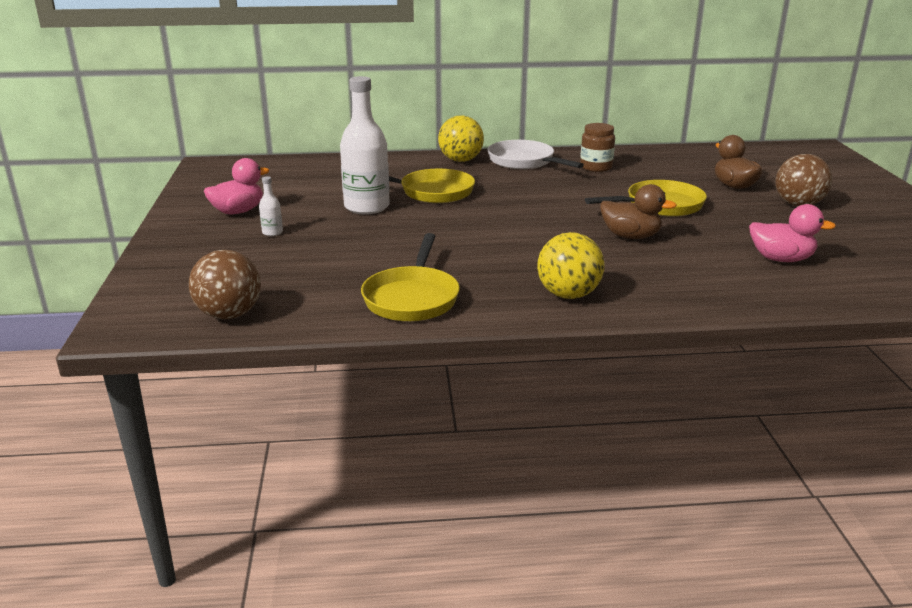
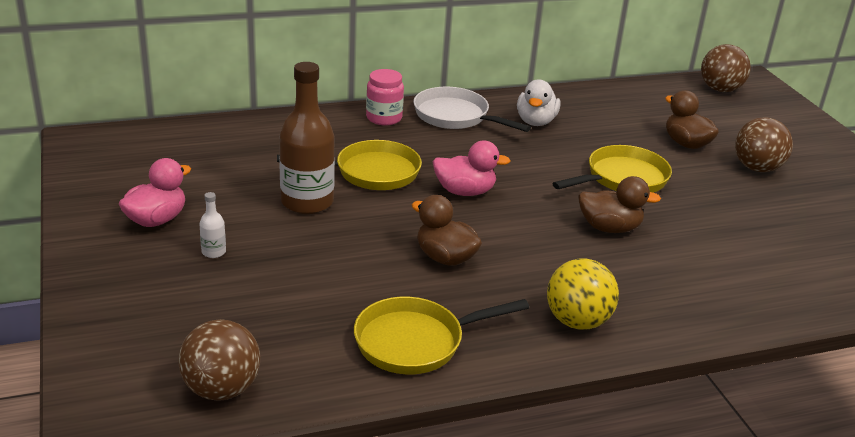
camera: 15 degrees left, 5 degrees up
(367, 207) = (307, 202): white bottle -> brown bottle
(412, 298) = (416, 342): yellow pan -> yellow pan turned 75 degrees clockwise
(460, 160) = (384, 118): yellow ball -> pink jar
(467, 247) = (445, 258): none -> brown duck
(596, 167) = (536, 122): brown jar -> white duck
(781, 259) = (765, 250): pink duck -> pink duck (465, 191)
(785, 153) = (720, 89): none -> brown ball

